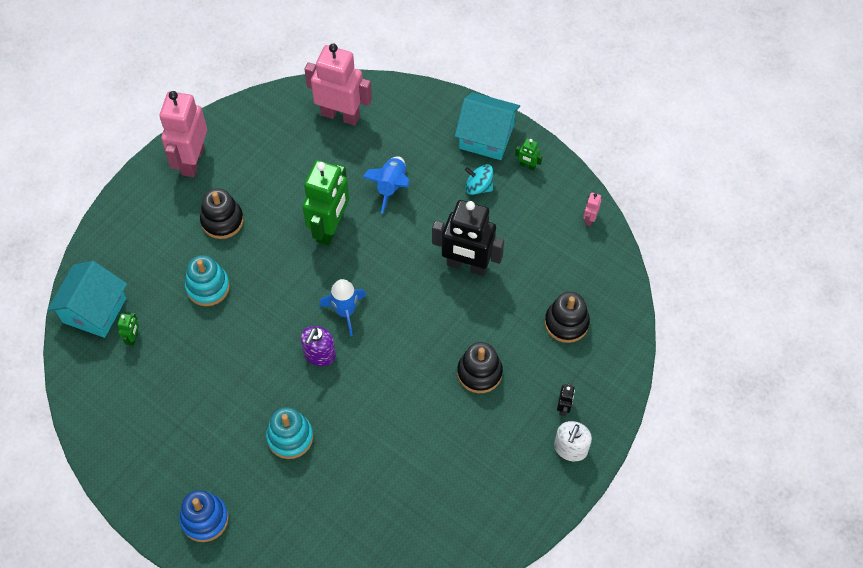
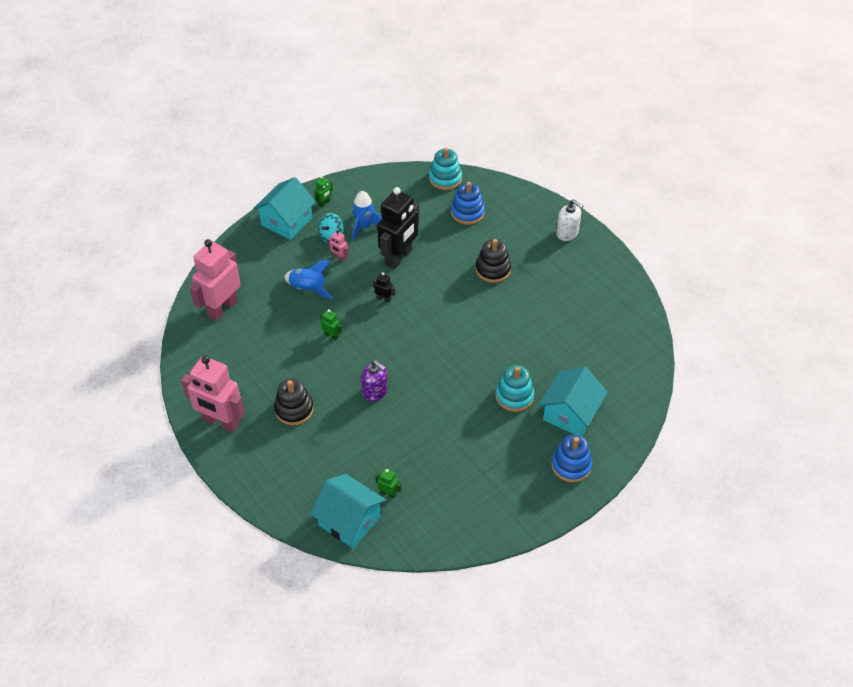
camera: 75 degrees left, 10 degrees down
(208, 287) = (357, 430): turquoise stacking toy -> turquoise stacking toy (445, 178)
(278, 505) = (570, 413): none -> turquoise house
(319, 354) = (447, 364): purple soap dispenser -> purple soap dispenser (375, 392)
(330, 228) = (331, 336): green robot -> green robot, size x0.41
(345, 312) = (413, 340): blue rocket -> blue rocket (364, 227)
(563, 407) = (534, 229): black robot -> black robot (384, 299)
(566, 323) = (467, 212): black stacking toy -> blue stacking toy
(589, 219) = (385, 180): pink robot -> pink robot (339, 258)

